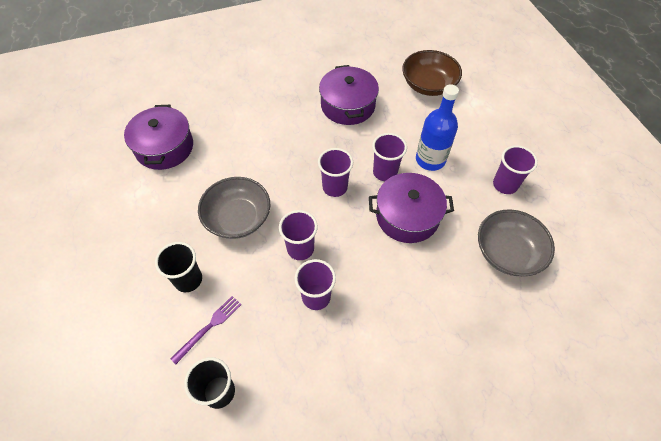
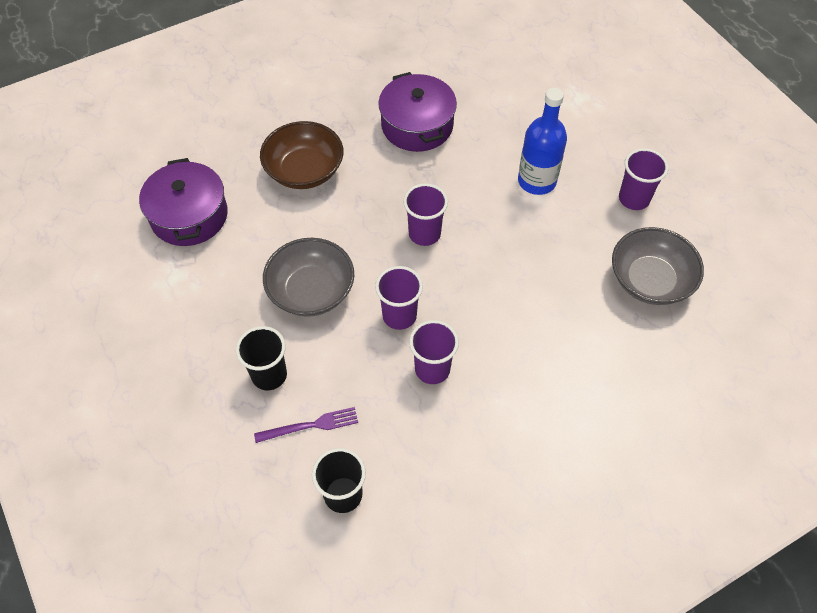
camera: 10 degrees left, 0 degrees up
(209, 327) = (310, 425): purple fork -> purple fork turned 45 degrees clockwise
(385, 172) = (483, 205): purple cup -> none
(407, 216) = (522, 255): purple pot -> none
(428, 85) = (515, 83): brown bowl -> brown bowl (304, 170)

